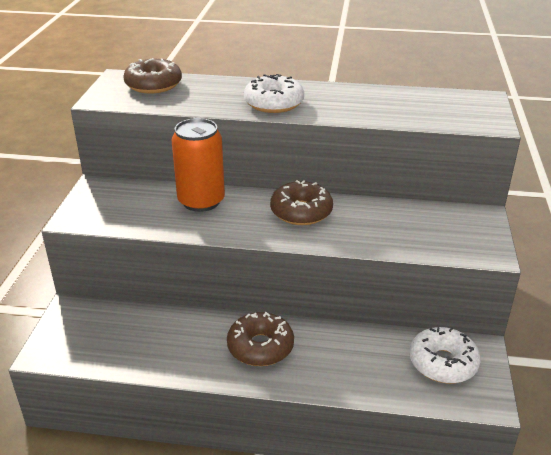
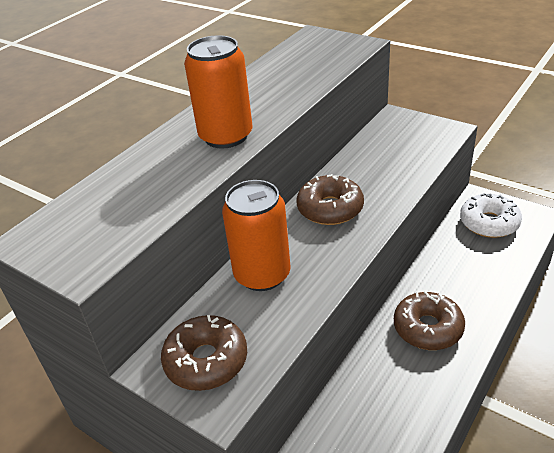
camera: 60 degrees left, 5 degrees up
(153, 85) = (87, 212): brown donut -> brown donut (206, 361)
(274, 103) = (226, 136): white donut -> orange can

